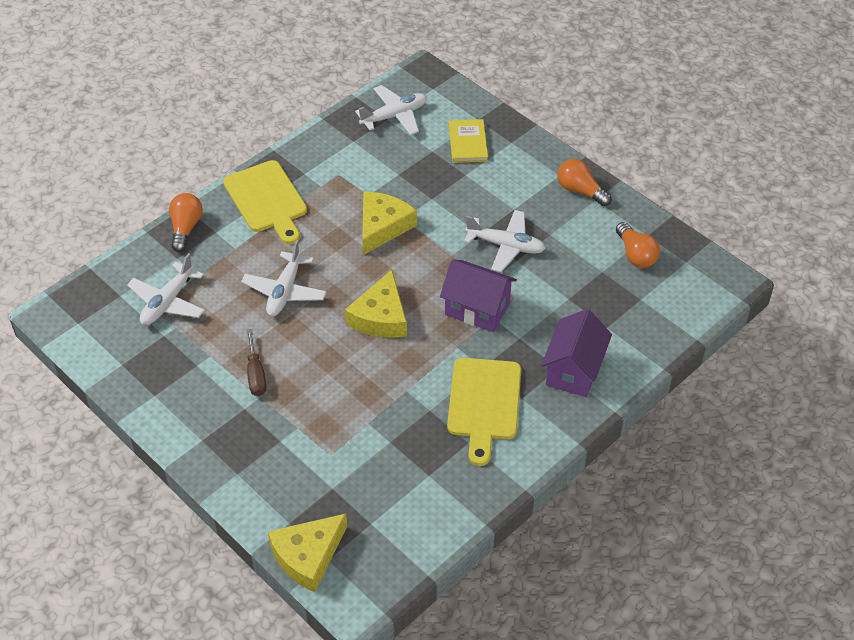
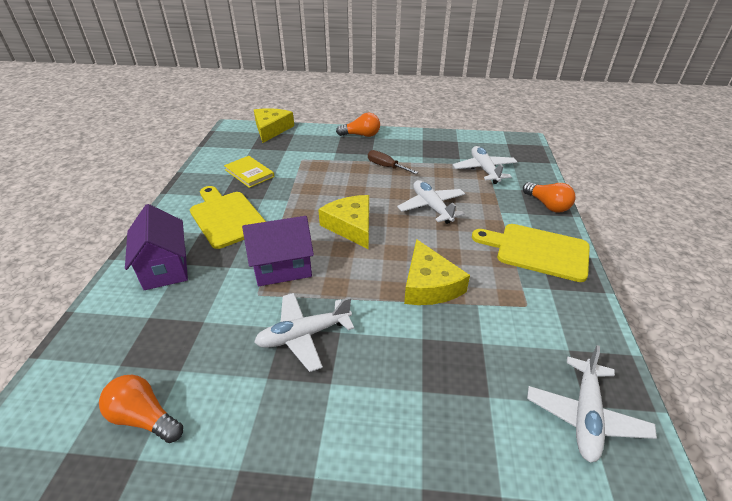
camera: 140 degrees right, 10 degrees down
(467, 143) = (468, 440): yellow book -> yellow book (249, 173)
(580, 191) = (268, 470): orange light bulb -> orange light bulb (361, 135)

